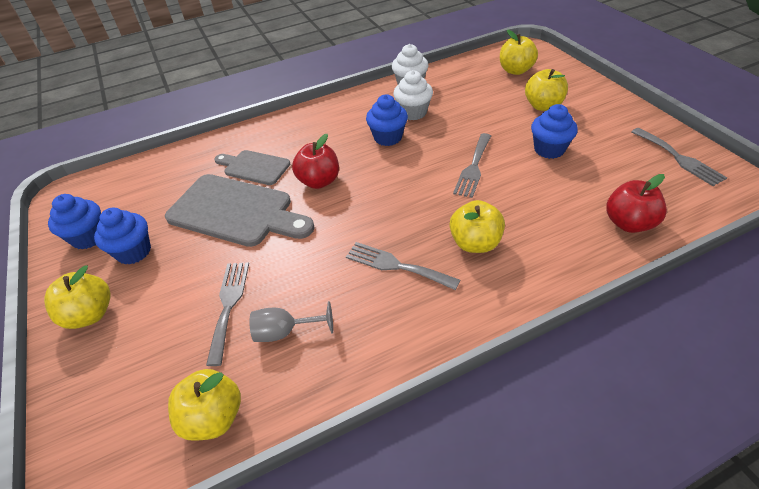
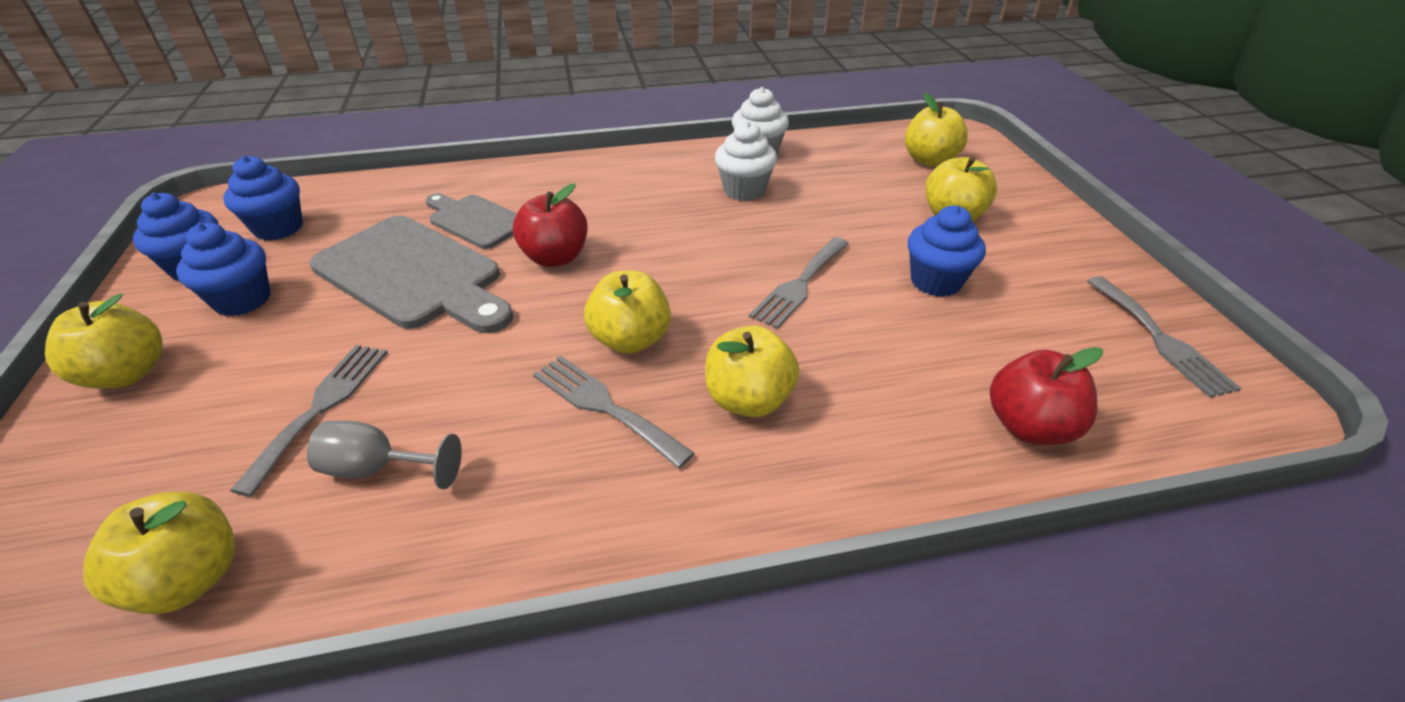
camera: 10 degrees right, 5 degrees down
(388, 137) = (689, 217): blue cupcake -> blue cupcake (278, 228)
(391, 223) = (630, 340): none -> yellow apple

